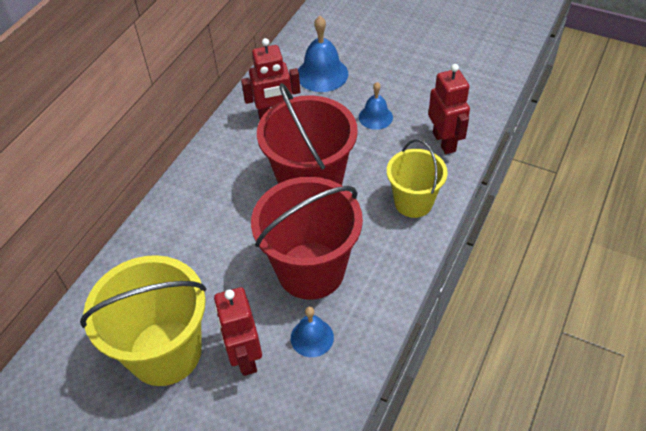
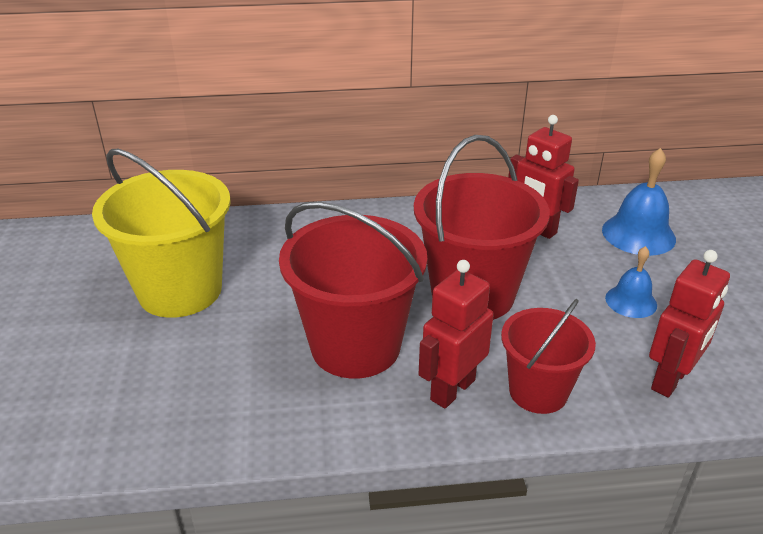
camera: 55 degrees right, 15 degrees down
(245, 357) = (207, 346): red robot -> red robot (452, 389)
(312, 337) = (266, 386): blue bell -> none
(413, 202) = (538, 391): yellow bucket -> red bucket

